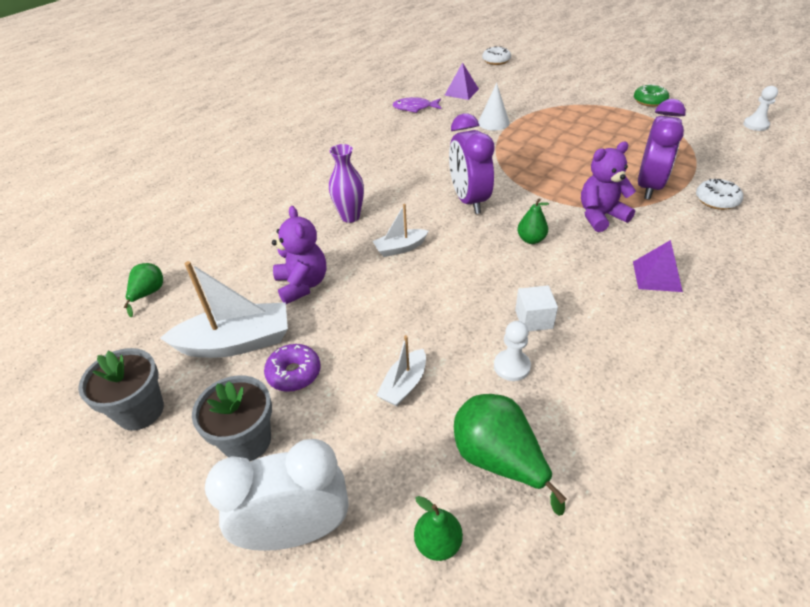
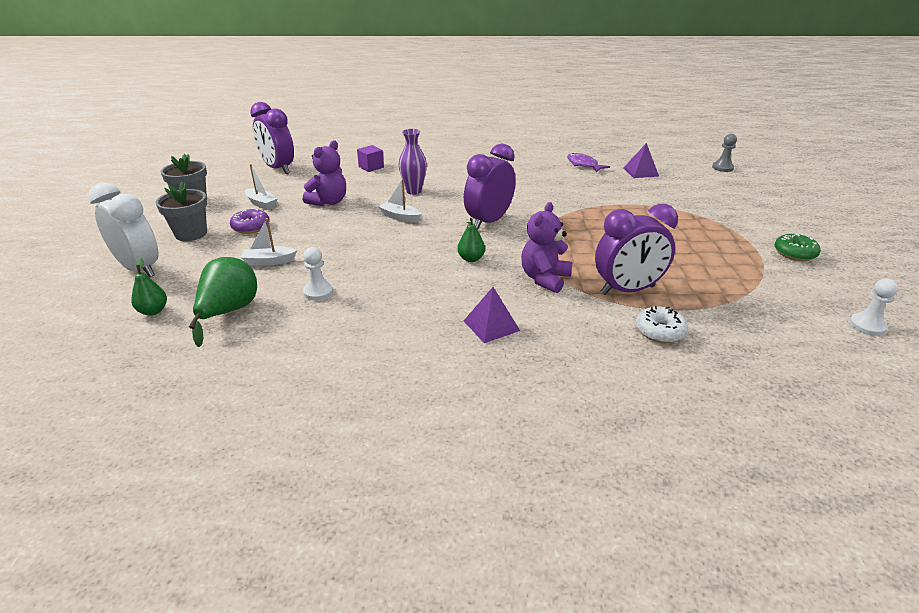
camera: 50 degrees right, 10 degrees down
(148, 294) = (278, 168): green pear -> purple clock
(236, 342) = (261, 203): white boat -> white boat, size x0.55
(251, 221) = (371, 167): none -> purple cube
(493, 122) = (615, 197): white cone -> none
(496, 61) = (722, 168): white donut -> grey pawn
(534, 319) = (376, 286): white cube -> none
(600, 216) = (544, 279): purple teddy bear -> purple teddy bear turned 90 degrees counterclockwise

